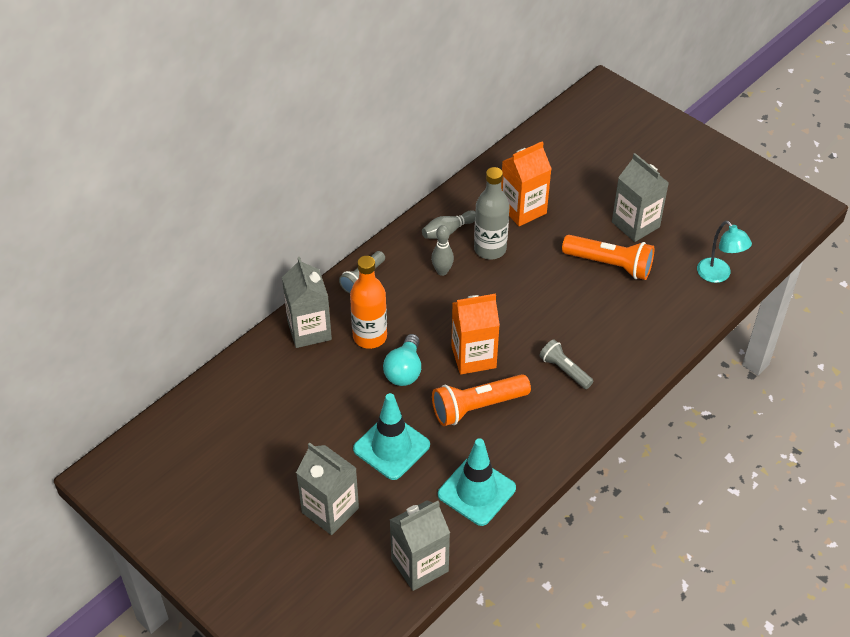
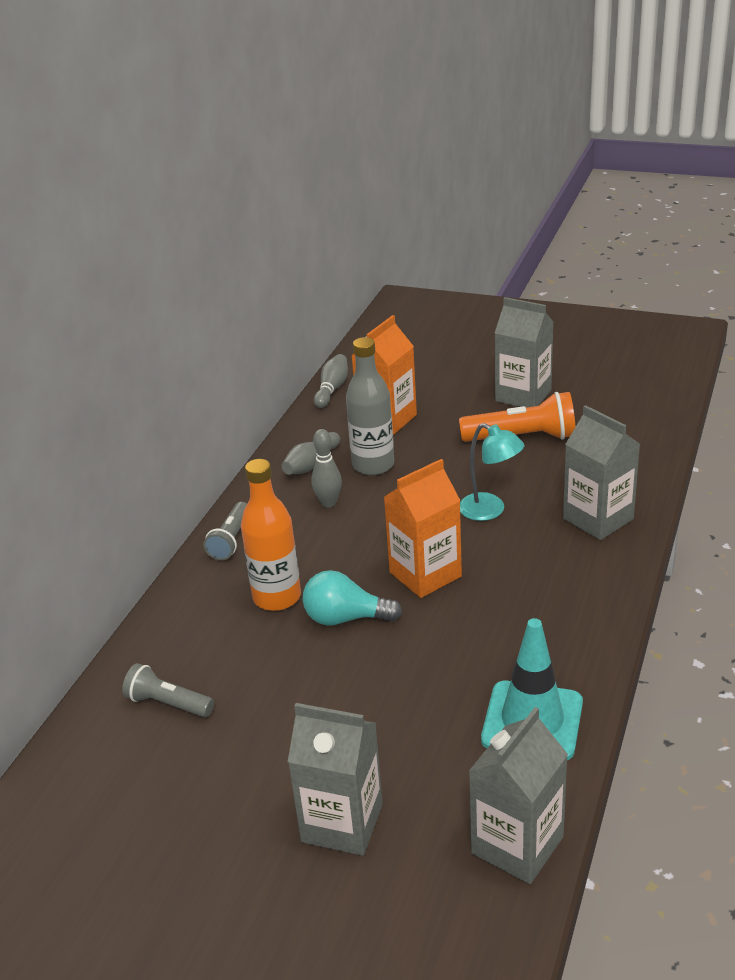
camera: 20 degrees left, 15 degrees down
(309, 330) = (190, 617): grey carton -> grey carton (598, 519)
(391, 447) = (382, 711): turquoise traffic cone -> none
(404, 370) = (345, 618): turquoise light bulb -> turquoise light bulb turned 105 degrees clockwise
(477, 407) = (467, 625): orange flashlight -> none
(499, 164) = (332, 389): none -> grey bowling pin
(564, 370) = (546, 551): grey flashlight -> grey flashlight (168, 704)
(718, 275) = (648, 411): turquoise lamp -> turquoise lamp (490, 510)

